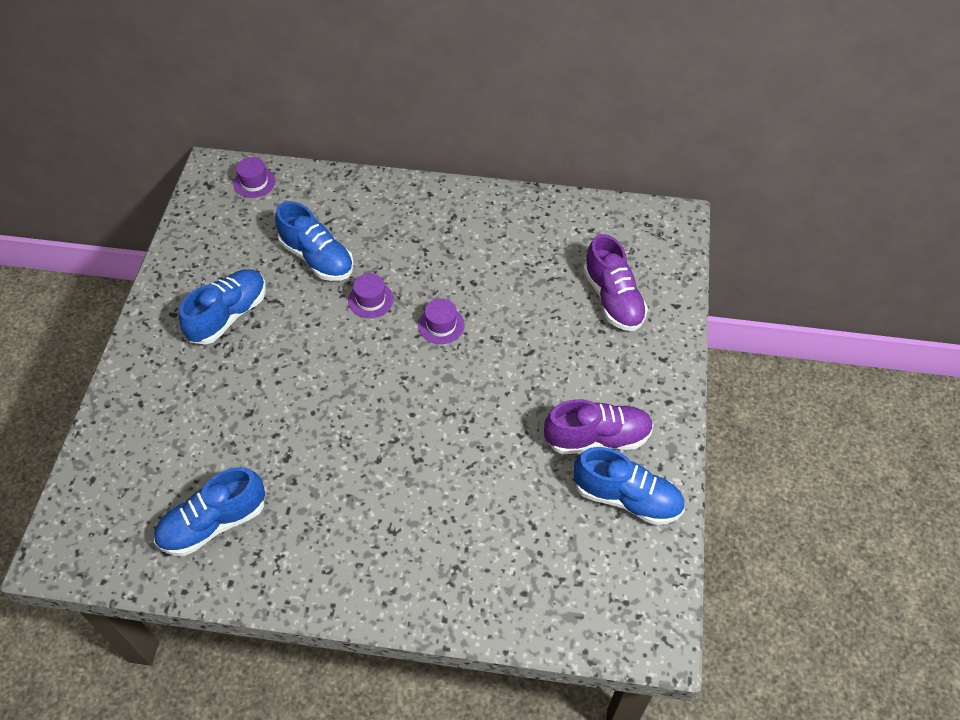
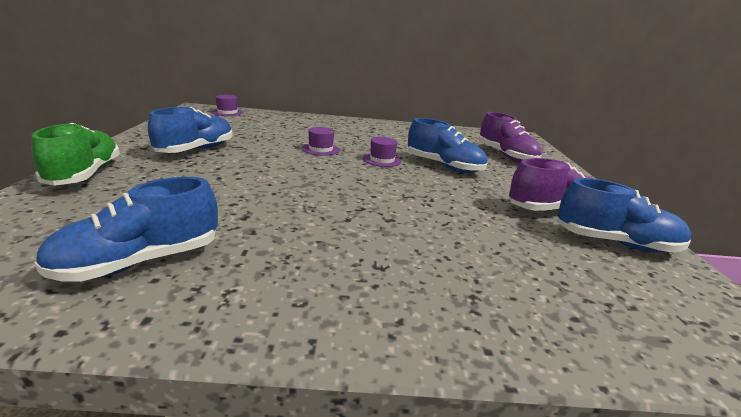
camera: 10 degrees left, 30 degrees down
(134, 384) = (85, 175): none -> green shoe
(317, 258) = (275, 134): blue shoe -> blue shoe (444, 166)

